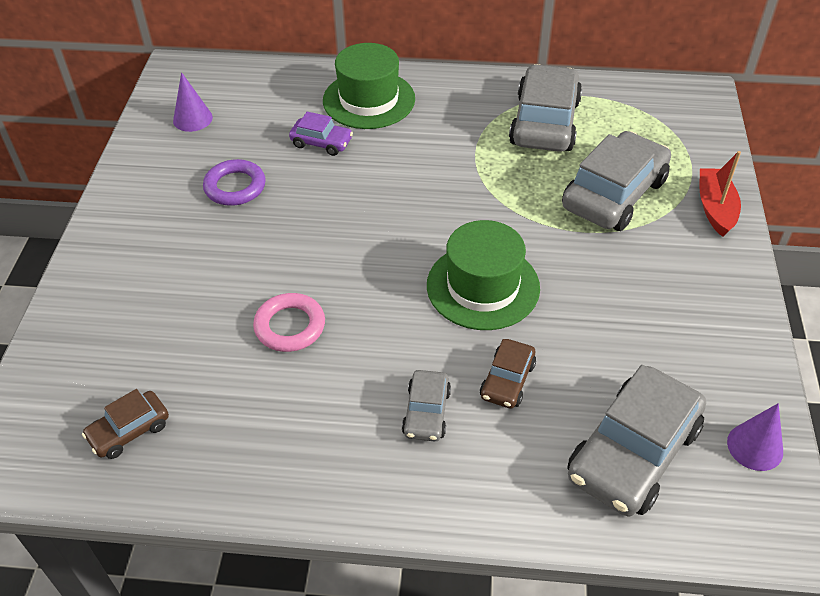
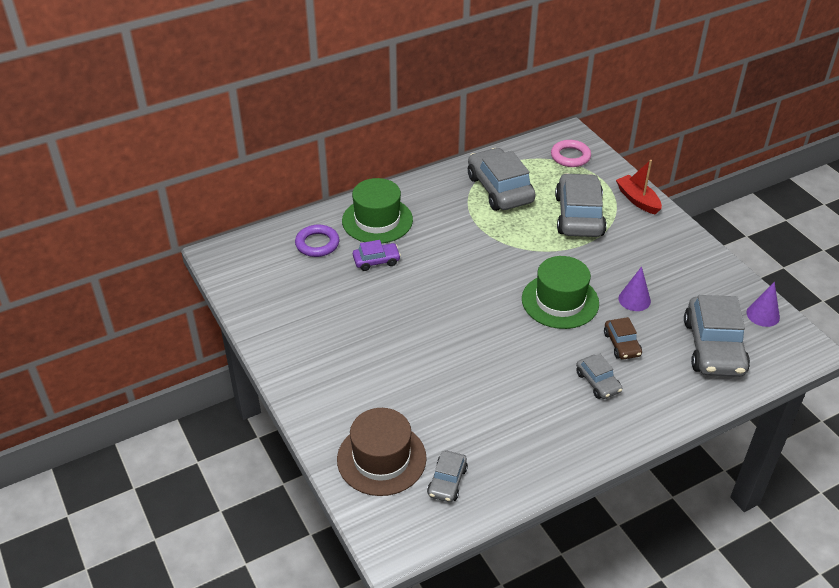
camera: 35 degrees left, 5 degrees down
(94, 362) = (381, 458): none -> brown hat
(129, 431) = (447, 481): brown car -> grey car
(192, 119) = (270, 284): purple cone -> purple cone (634, 299)
(235, 187) = (351, 314): purple ring -> purple ring (317, 244)
(290, 326) = (476, 377): pink ring -> pink ring (570, 156)

